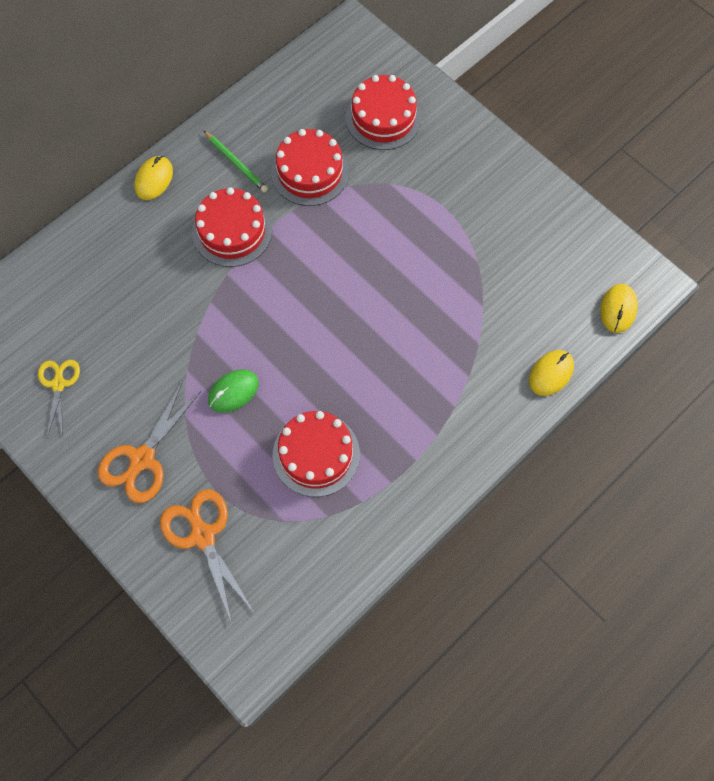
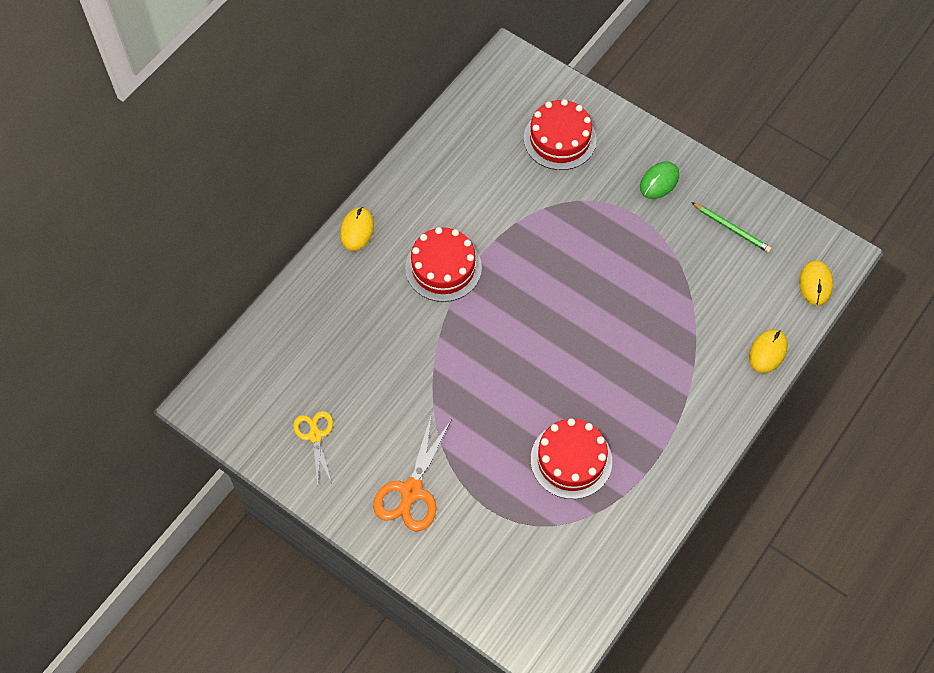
camera: 10 degrees left, 5 degrees down
(202, 535) = (485, 551): orange scissors -> none
(233, 392) = (481, 416): green mouse -> green mouse (659, 181)
(236, 163) = (431, 203): green pencil -> green pencil (732, 228)
(310, 172) = (503, 201): red cake -> none

